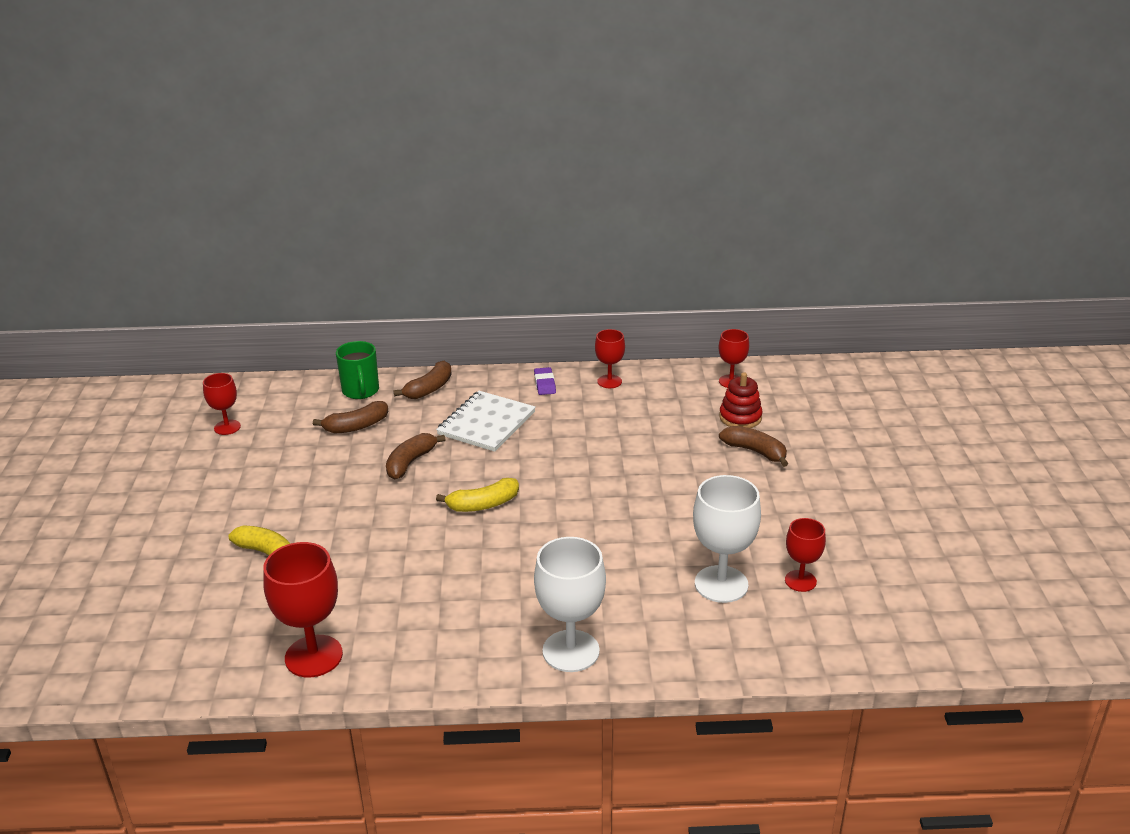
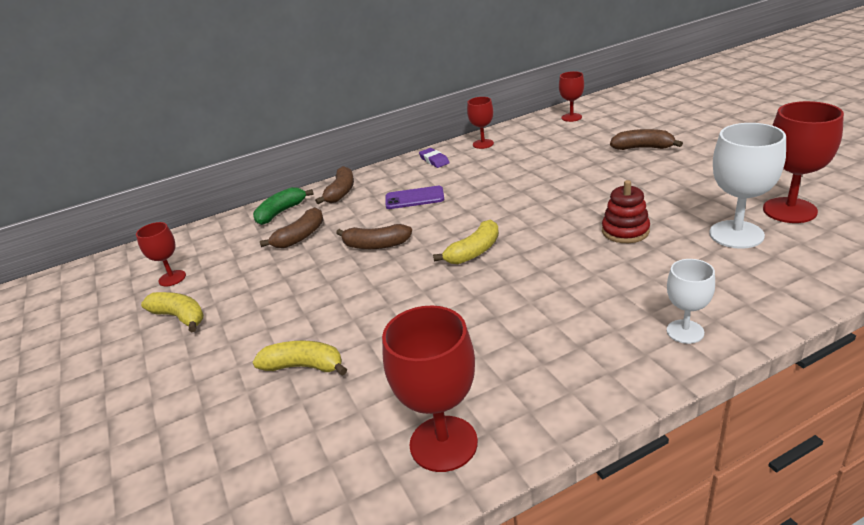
camera: 20 degrees left, 0 degrees up
(209, 469) = (180, 317): none -> yellow banana
(360, 391) = (281, 212): green mug -> green banana
(410, 462) = (376, 245): brown banana -> brown banana turned 90 degrees counterclockwise
(486, 423) = (414, 198): white notebook -> purple phone
(571, 651) = (685, 331): white goblet -> white goblet, size x0.59
(740, 417) = (605, 133): red stacking toy -> red stacking toy (625, 231)
(800, 581) = (789, 210): red goblet -> red goblet, size x1.70

